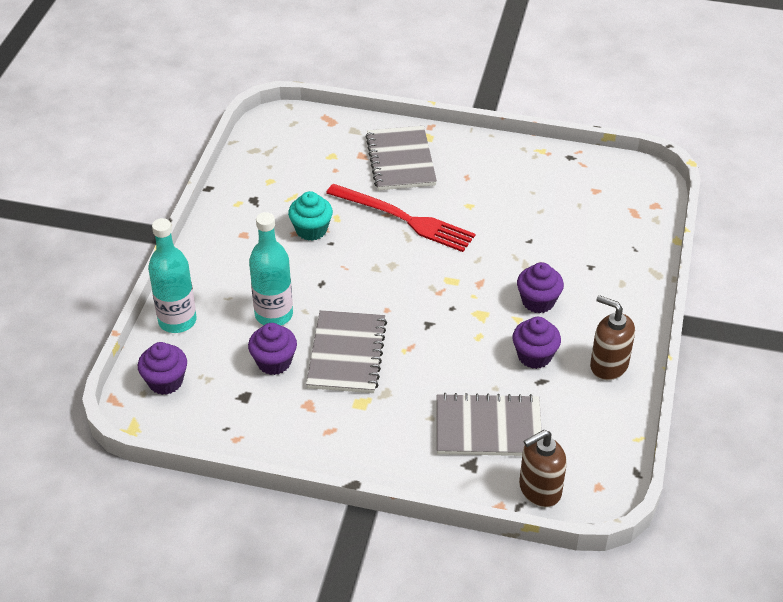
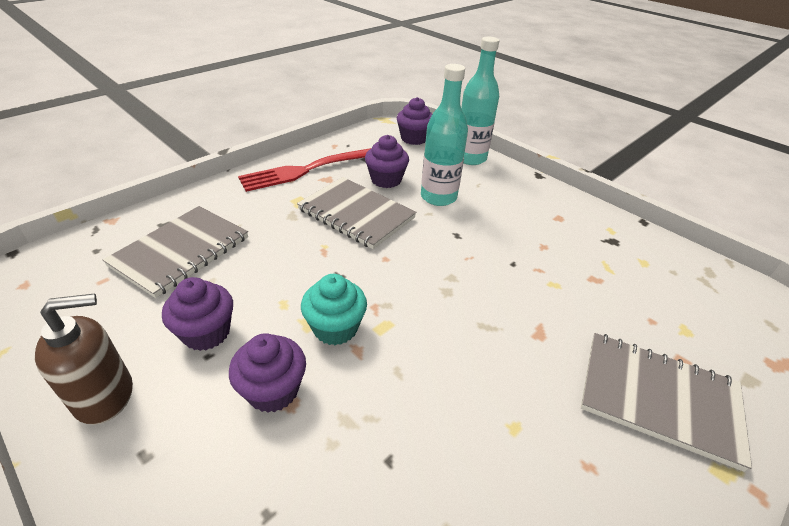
camera: 120 degrees right, 5 degrees down
(311, 230) = (542, 258): turquoise cupcake -> turquoise cupcake (335, 328)
(404, 219) = (521, 339): red fork -> red fork (312, 169)
(539, 490) = (85, 247): brown soap dispenser -> none

